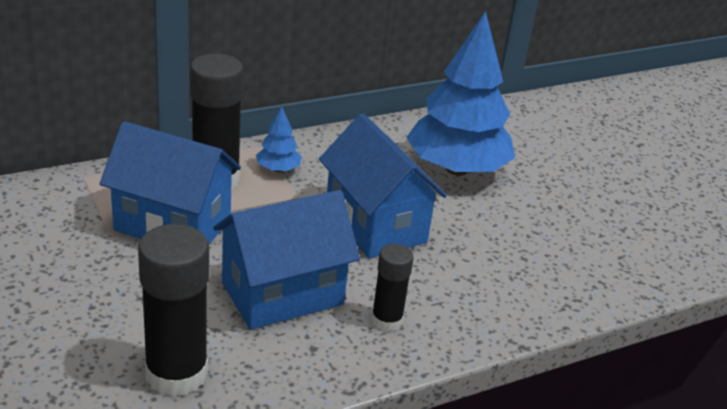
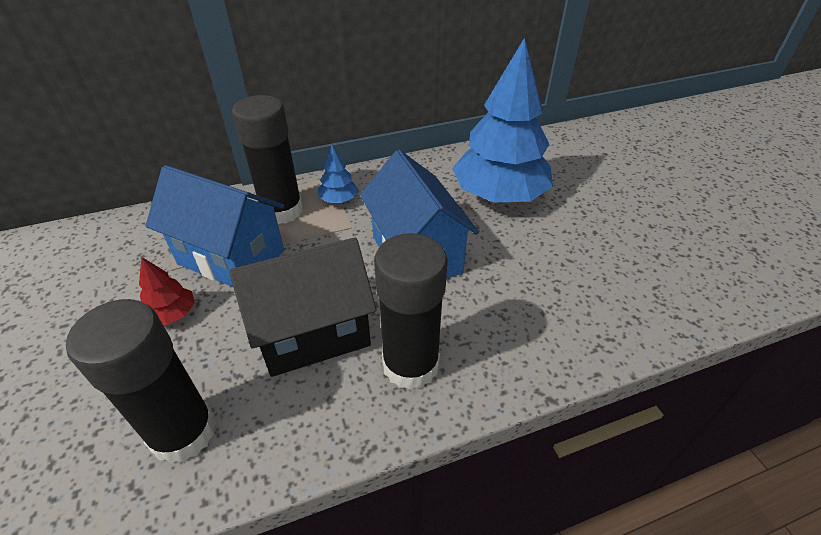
camera: 10 degrees right, 10 degrees up
(127, 277) = (172, 314): none -> red tree
(282, 293) = (313, 333): blue house -> black house
(386, 320) = (410, 365): black glue stick -> black glue stick, size x1.76

